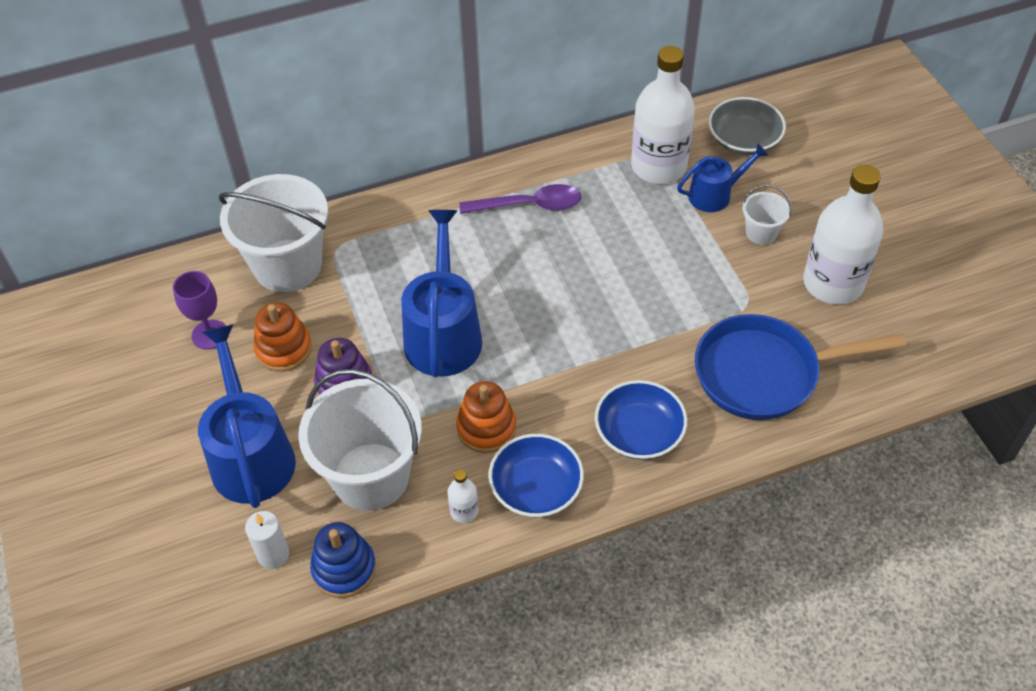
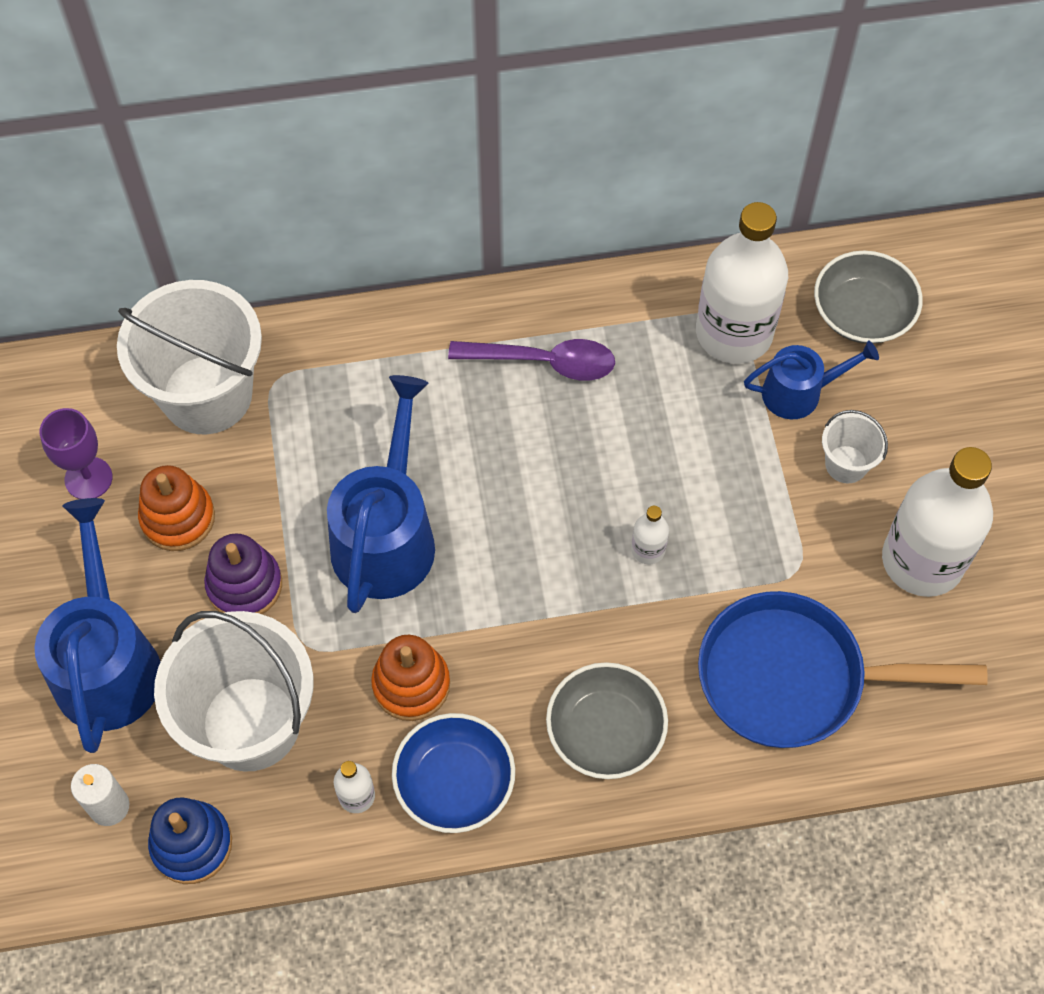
camera: 10 degrees right, 10 degrees up
(637, 310) = (648, 549): none -> white bottle
(639, 433) = (605, 731): blue bowl -> grey bowl

